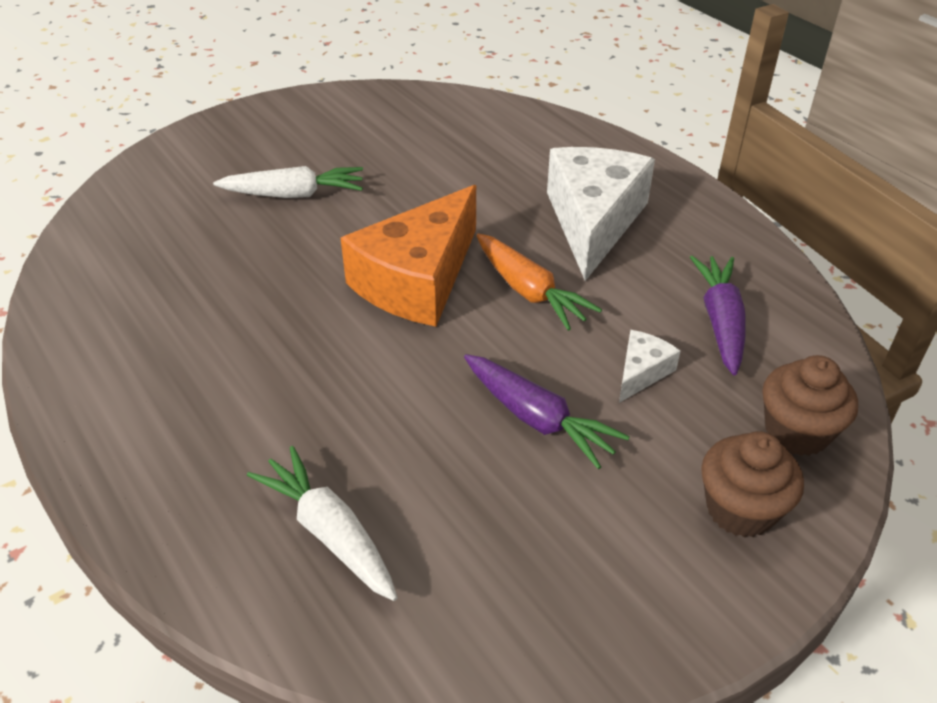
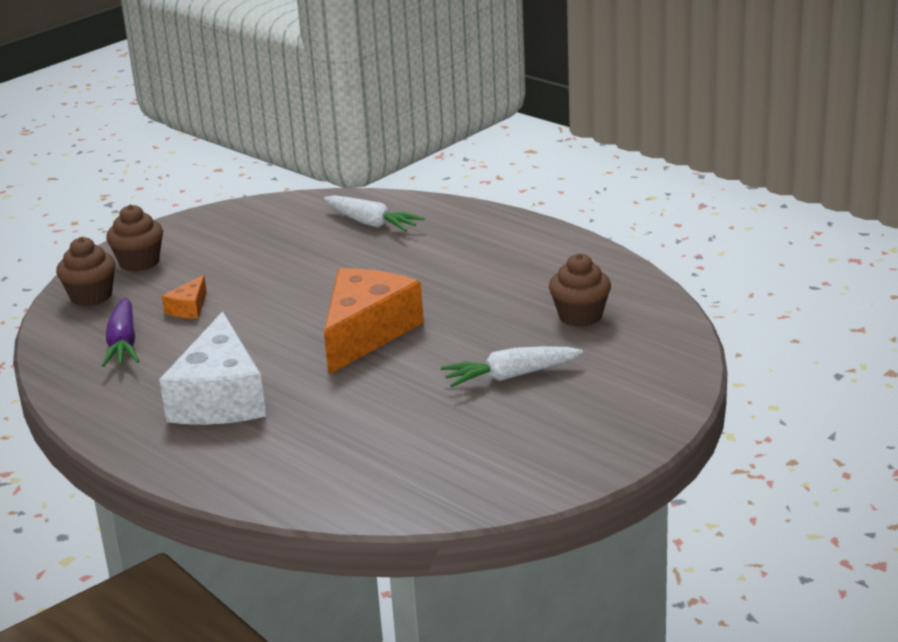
camera: 170 degrees right, 15 degrees down
(168, 257) = (580, 316): none -> brown cupcake
(529, 291) = (274, 339): orange carrot -> none
(537, 419) = (261, 277): purple carrot -> none
(641, 372) = (189, 308): white cheese -> orange cheese

